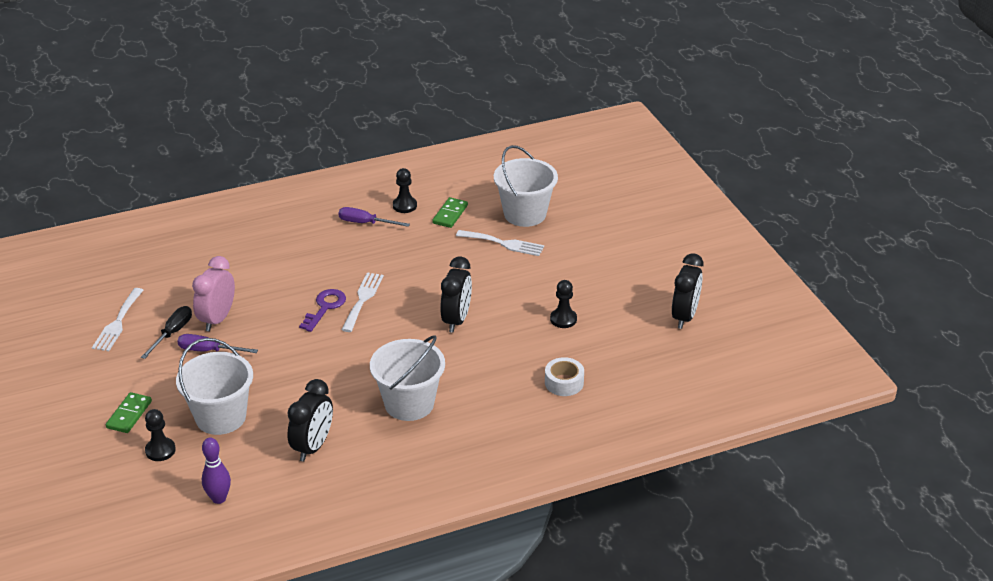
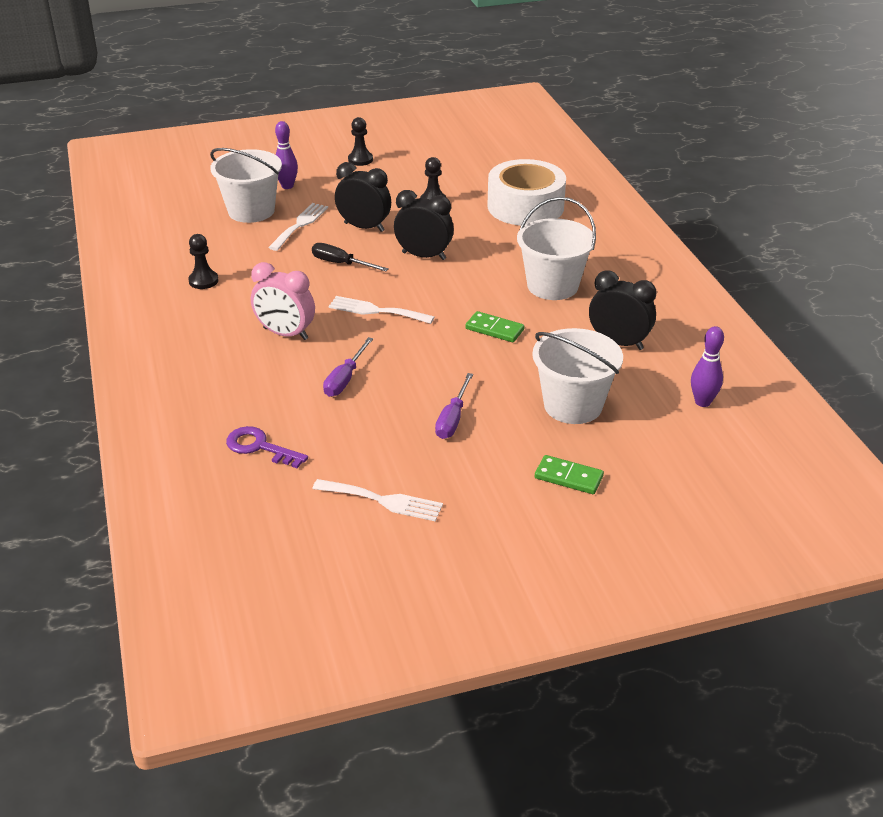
camera: 85 degrees left, 0 degrees up
(160, 450) = (630, 448): black pawn -> black pawn (360, 160)
(172, 333) = (413, 450): black screwdriver -> black screwdriver (341, 263)
(217, 319) = (392, 414): pink clock -> pink clock (285, 334)
(325, 308) = (386, 336): purple key -> purple key (260, 447)
(365, 223) = (228, 307): purple screwdriver -> purple screwdriver (345, 379)
(450, 214) = (233, 253): green domino -> green domino (494, 329)
(564, 382) = (525, 206): white tape -> white tape, size x2.08
(576, 228) = (287, 186): none -> purple bowling pin
(684, 317) = (439, 147): black clock -> black clock (364, 227)

